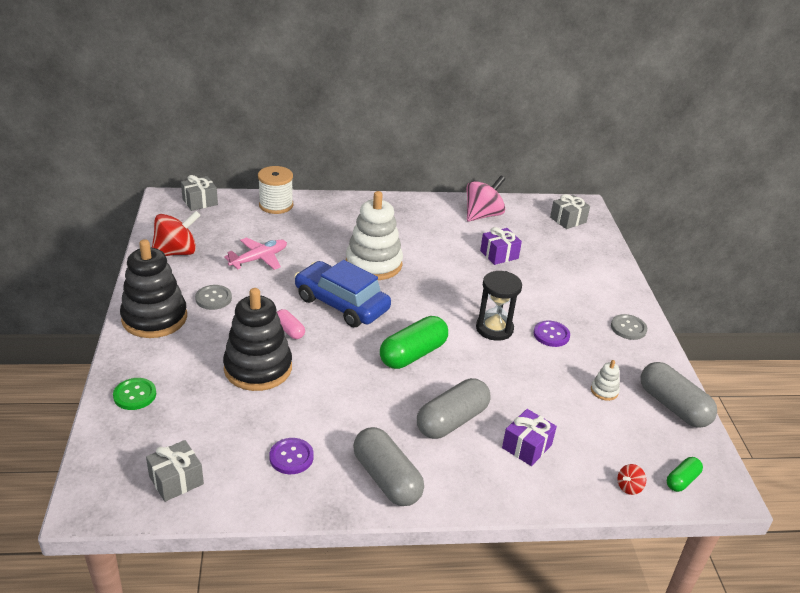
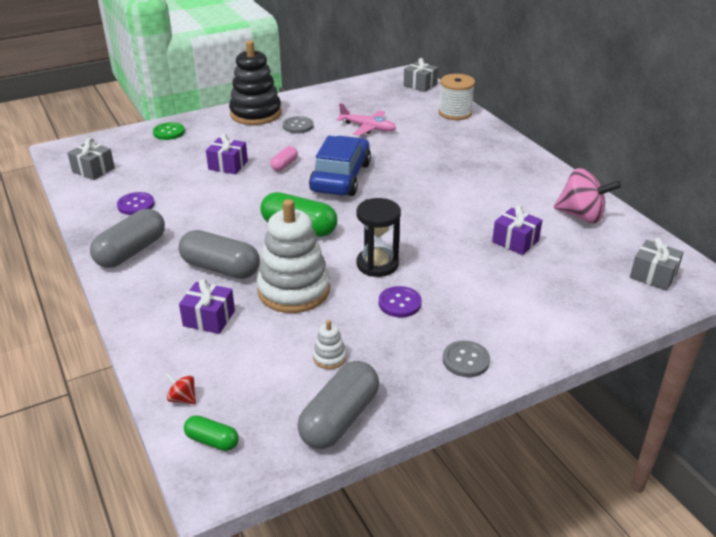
camera: 70 degrees right, 0 degrees up
(176, 252) = (342, 97): red spinning top -> none
(258, 368) = (228, 165): black stacking toy -> purple gift
(373, 264) = (417, 177): white stacking toy -> white stacking toy (294, 290)

